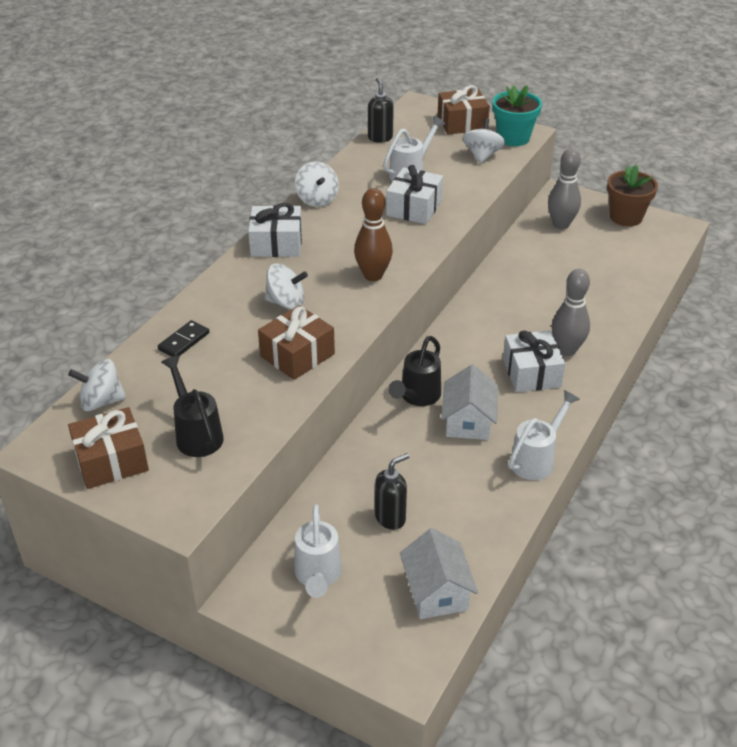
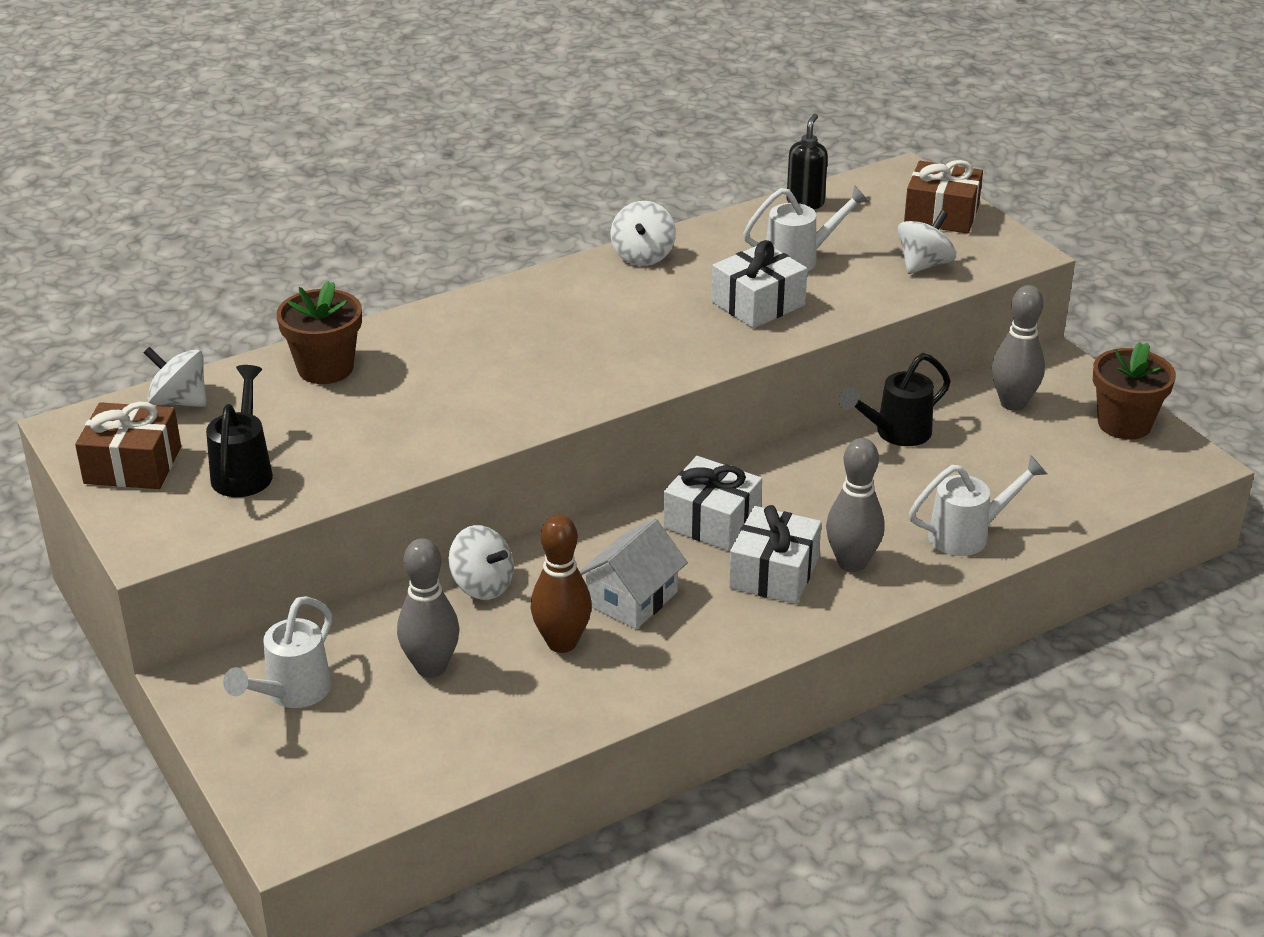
camera: 30 degrees right, 5 degrees down
(184, 341) = (325, 368): black domino -> brown flower pot
(276, 244) = (539, 293): white gift -> white gift (712, 521)
(286, 302) = (482, 364): white spinning top -> white spinning top (482, 585)
(297, 355) = (436, 427): brown gift -> none
(373, 275) = (619, 368): brown bowling pin -> brown bowling pin (562, 643)
(390, 518) = (431, 667): black soap dispenser -> grey bowling pin
(417, 397) = (596, 547): black watering can -> black watering can (895, 433)
(436, 592) = (406, 766): white house -> none
(513, 138) = (995, 254): turquoise flower pot -> none
(537, 459) = (675, 675): white watering can -> white watering can (968, 535)

